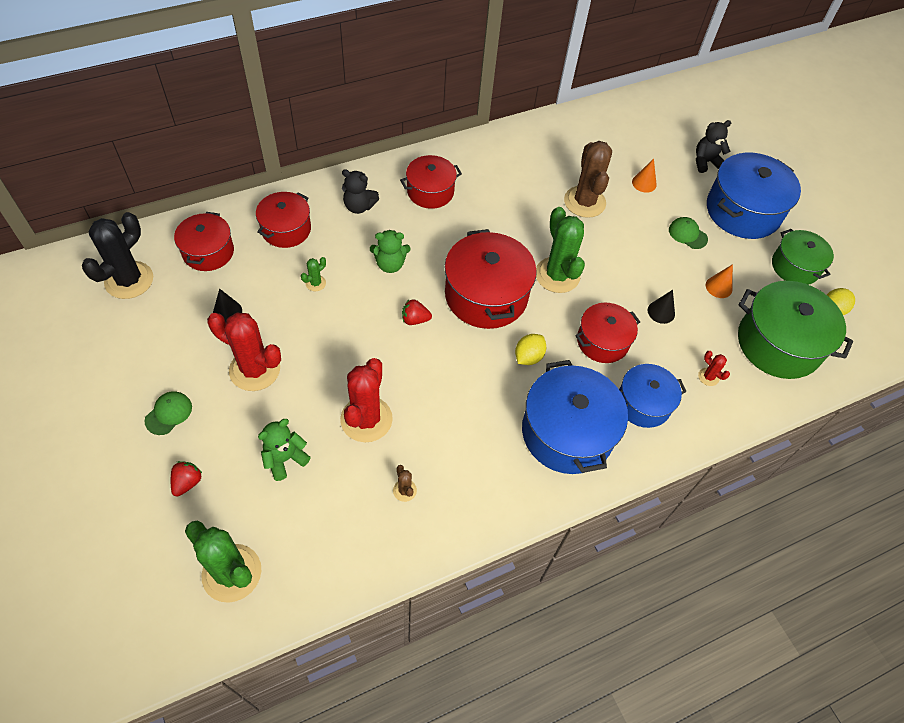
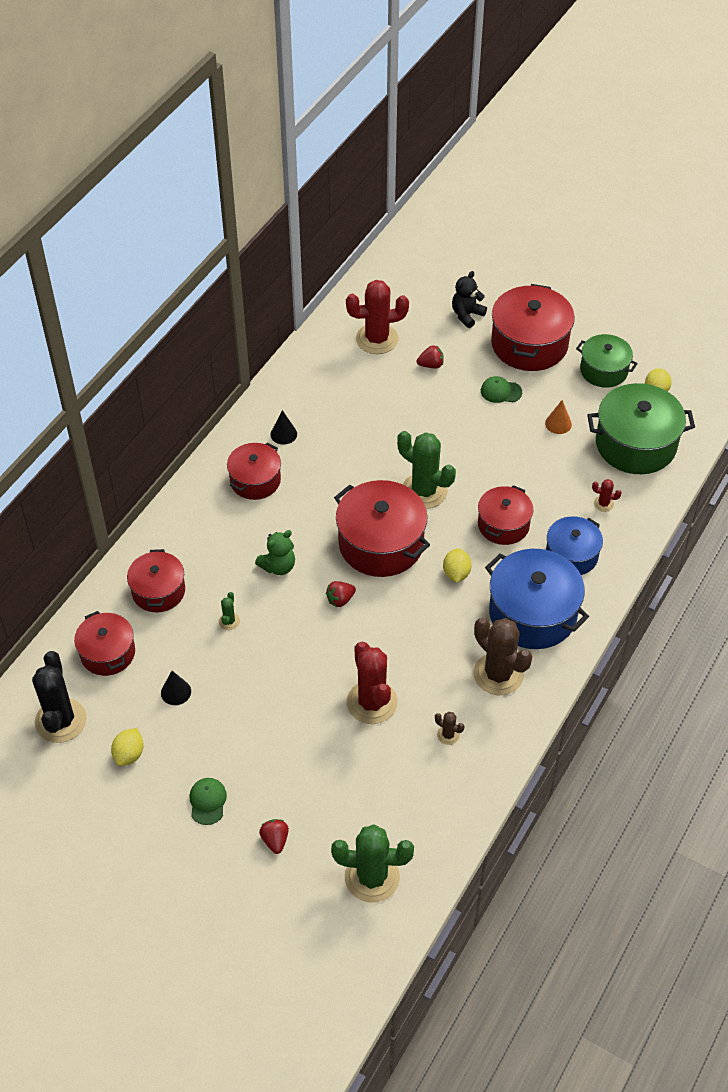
camera: 30 degrees left, 5 degrees down
(150, 337) = (129, 754): none -> yellow lemon
(255, 370) = (245, 723): red cactus -> red cactus (377, 339)
(285, 459) = (335, 773): green teddy bear -> none
(359, 206) = (204, 531): black teddy bear -> none
(584, 202) = (395, 412): brown cactus -> brown cactus (498, 674)
(644, 183) = (431, 365): orange cone -> red strawberry
(661, 312) = (529, 472): black cone -> black cone (283, 434)
(742, 211) = (529, 344): blue pot -> red pot

